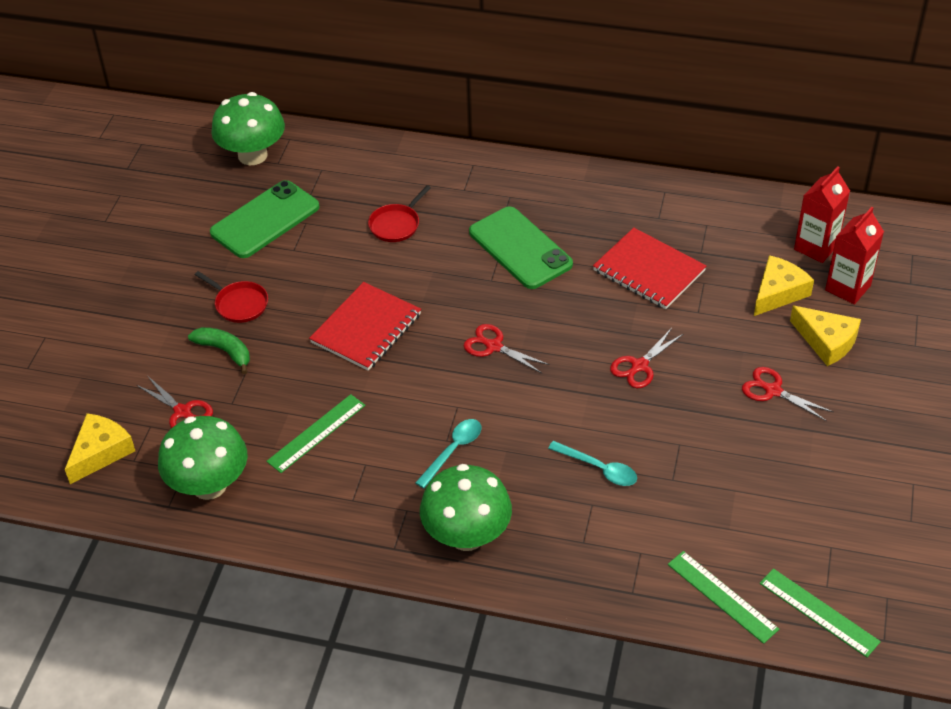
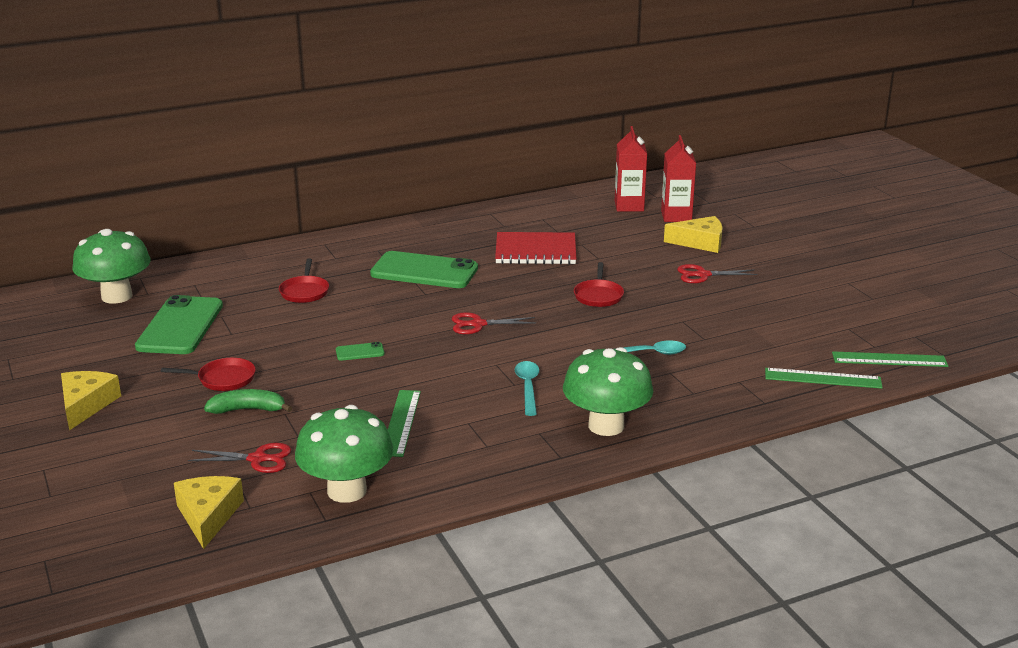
camera: 40 degrees left, 20 degrees down
(366, 328) = (360, 352): red notebook -> green phone
(639, 366) = (598, 296): red scissors -> red pan
(778, 292) = (636, 232): yellow cheese -> yellow cheese (86, 405)

